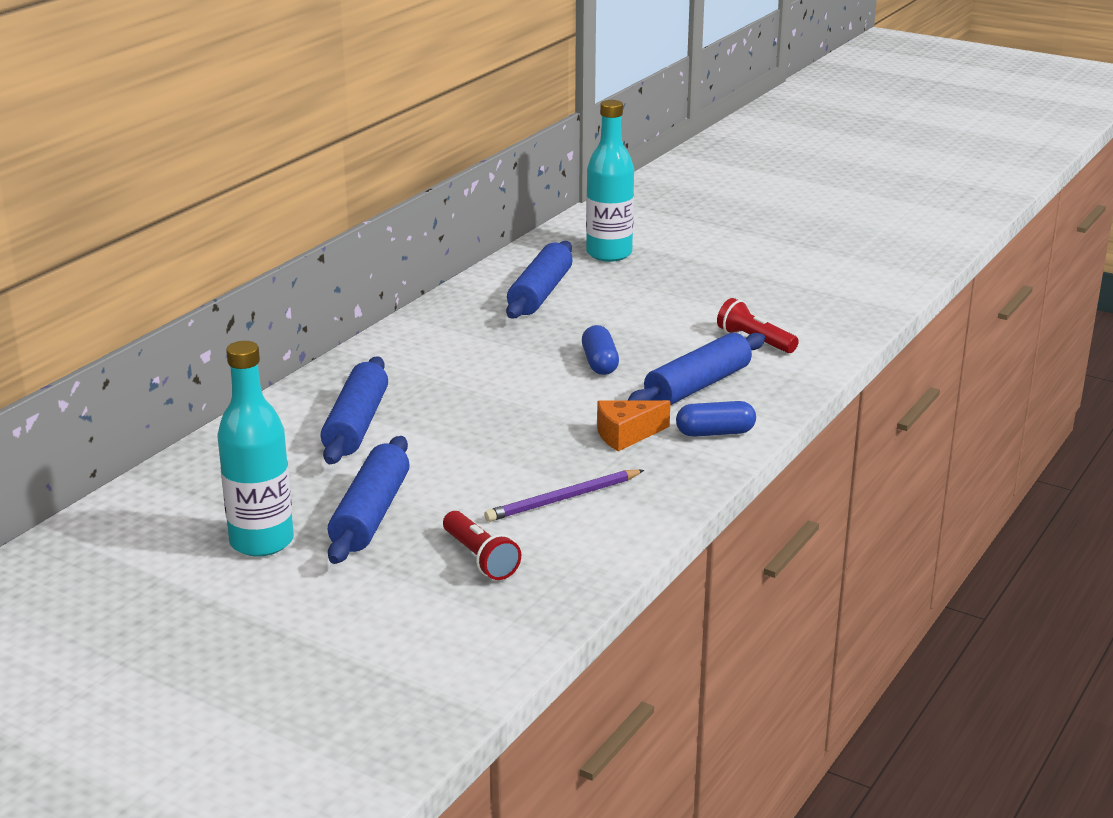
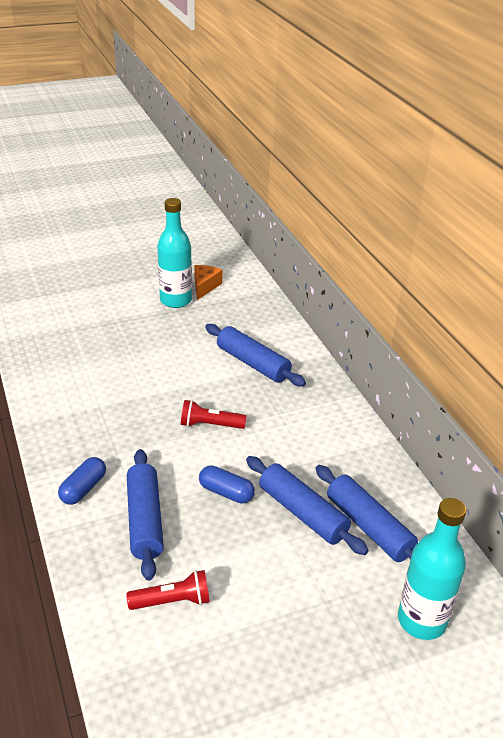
camera: 125 degrees right, 10 degrees up
(371, 514) = (160, 333): blue rolling pin -> blue rolling pin (302, 513)
(480, 558) = (85, 346): red flashlight -> red flashlight (210, 425)
(563, 499) = (97, 393): purple pencil -> none
(626, 435) = (127, 450): orange cheese -> orange cheese (205, 286)

